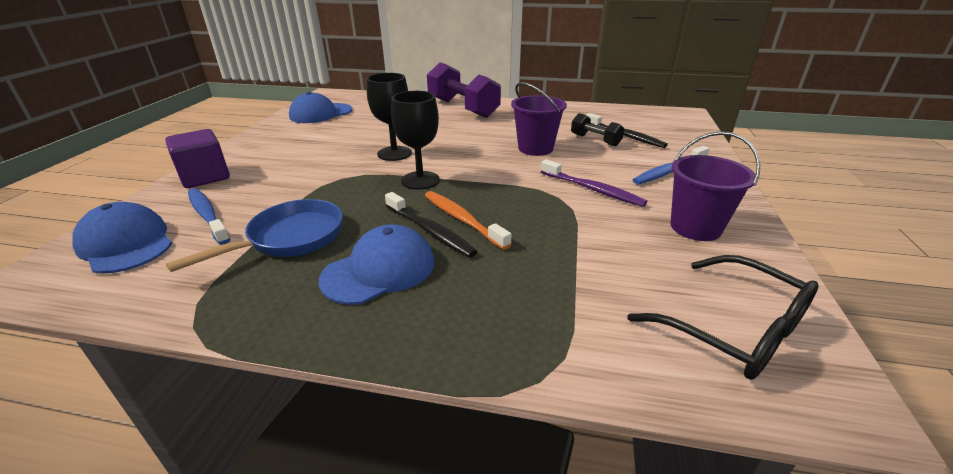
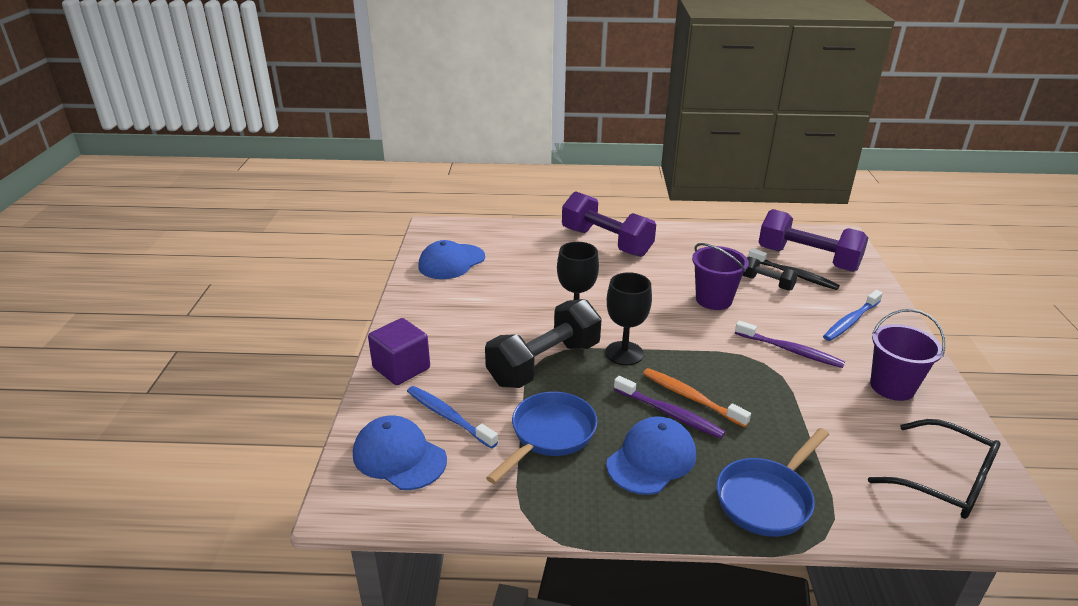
camera: 10 degrees left, 0 degrees up
(337, 183) = (544, 364): none -> black dumbbell
(430, 231) = (669, 413): black toothbrush -> purple toothbrush
(488, 325) = (767, 499): none -> blue pan
(644, 127) = (807, 259): none -> purple dumbbell

